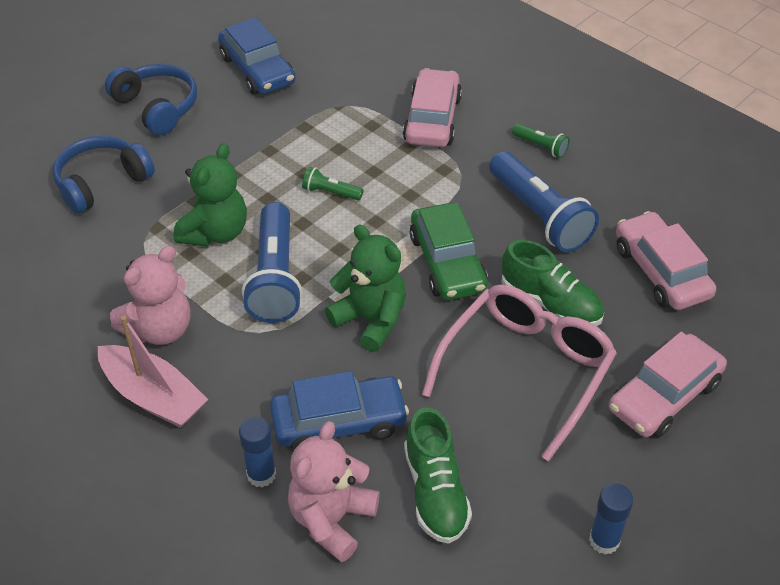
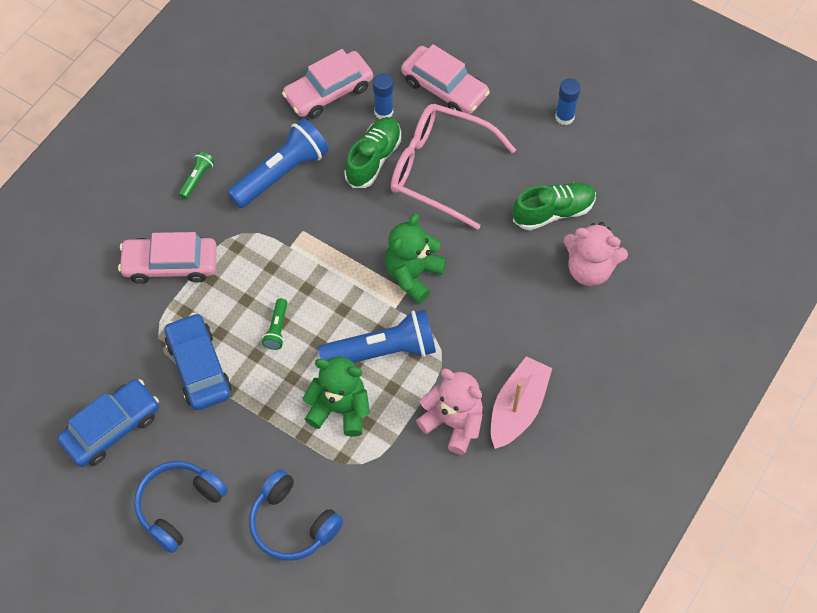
camera: 100 degrees left, 15 degrees up
(261, 474) = (566, 319): blue glue stick -> blue glue stick (383, 112)
(339, 422) = (511, 279): blue car -> blue car (199, 367)
(447, 263) = (344, 231): green car -> none

